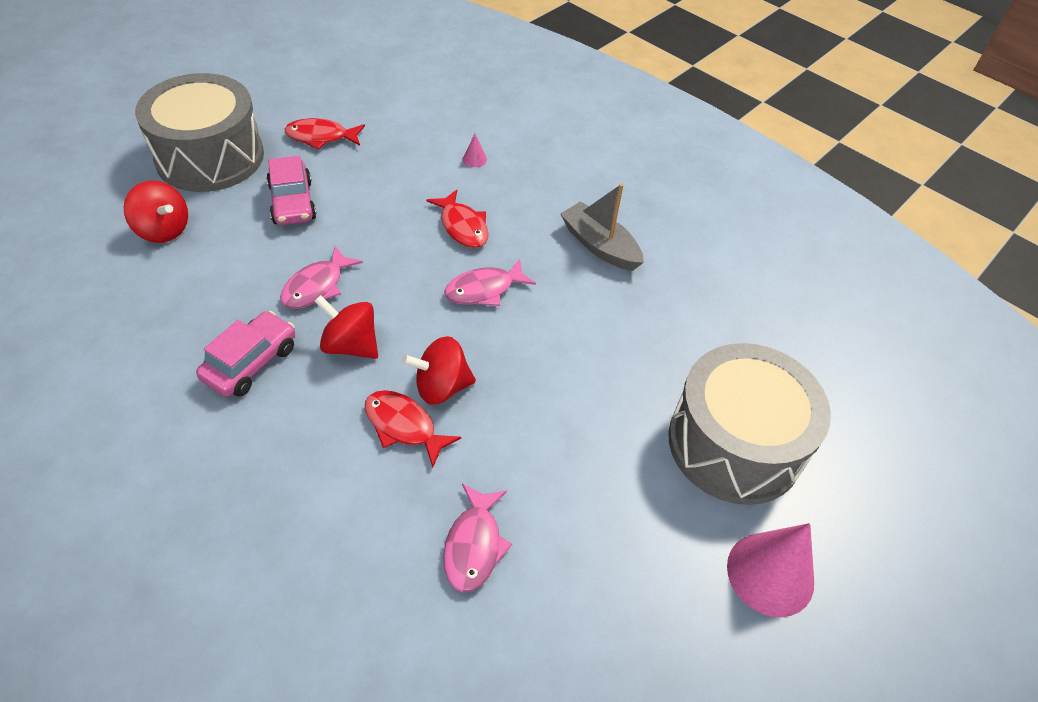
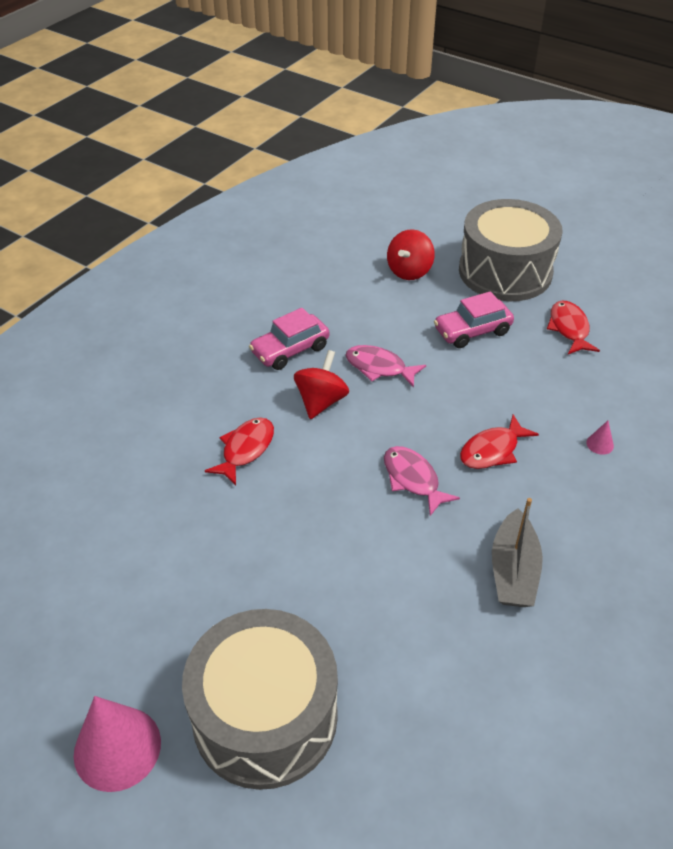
camera: 85 degrees right, 5 degrees down
(251, 362) = (290, 350): pink car -> pink car turned 120 degrees clockwise
(441, 387) = (290, 466): red spinning top -> none
(474, 545) = (140, 512): pink fish -> none
(599, 246) = (513, 571): grey boat -> grey boat turned 150 degrees clockwise

